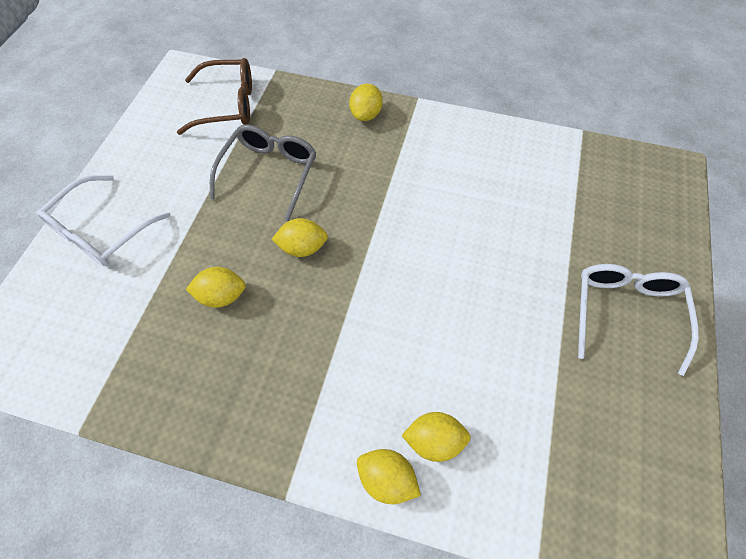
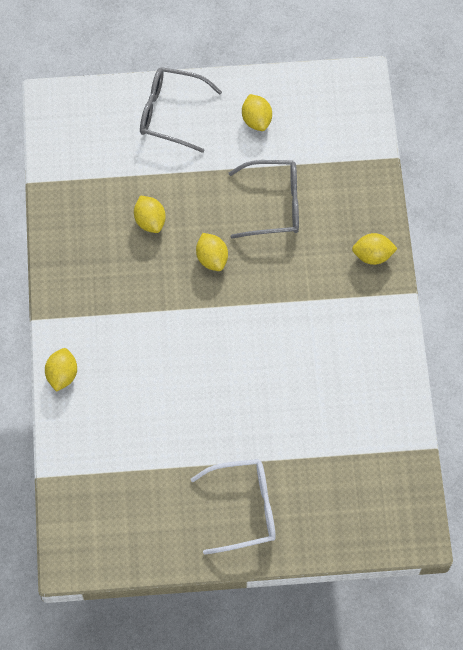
camera: 70 degrees right, 5 degrees up
(101, 231) = (171, 113): white glasses -> grey glasses
(228, 105) = (335, 139): brown glasses -> none
(434, 440) = (96, 396): yellow lemon -> yellow lemon (256, 120)

